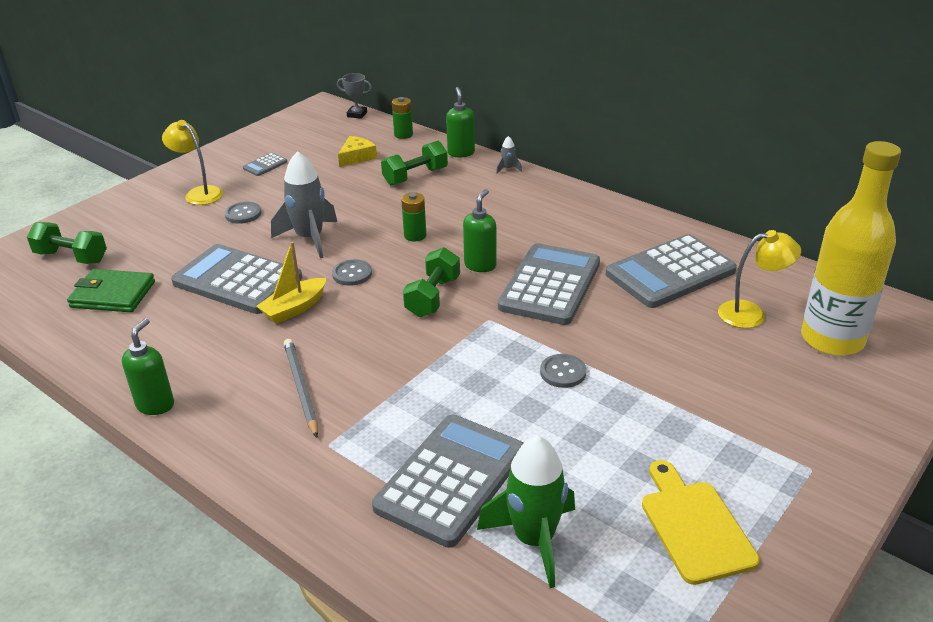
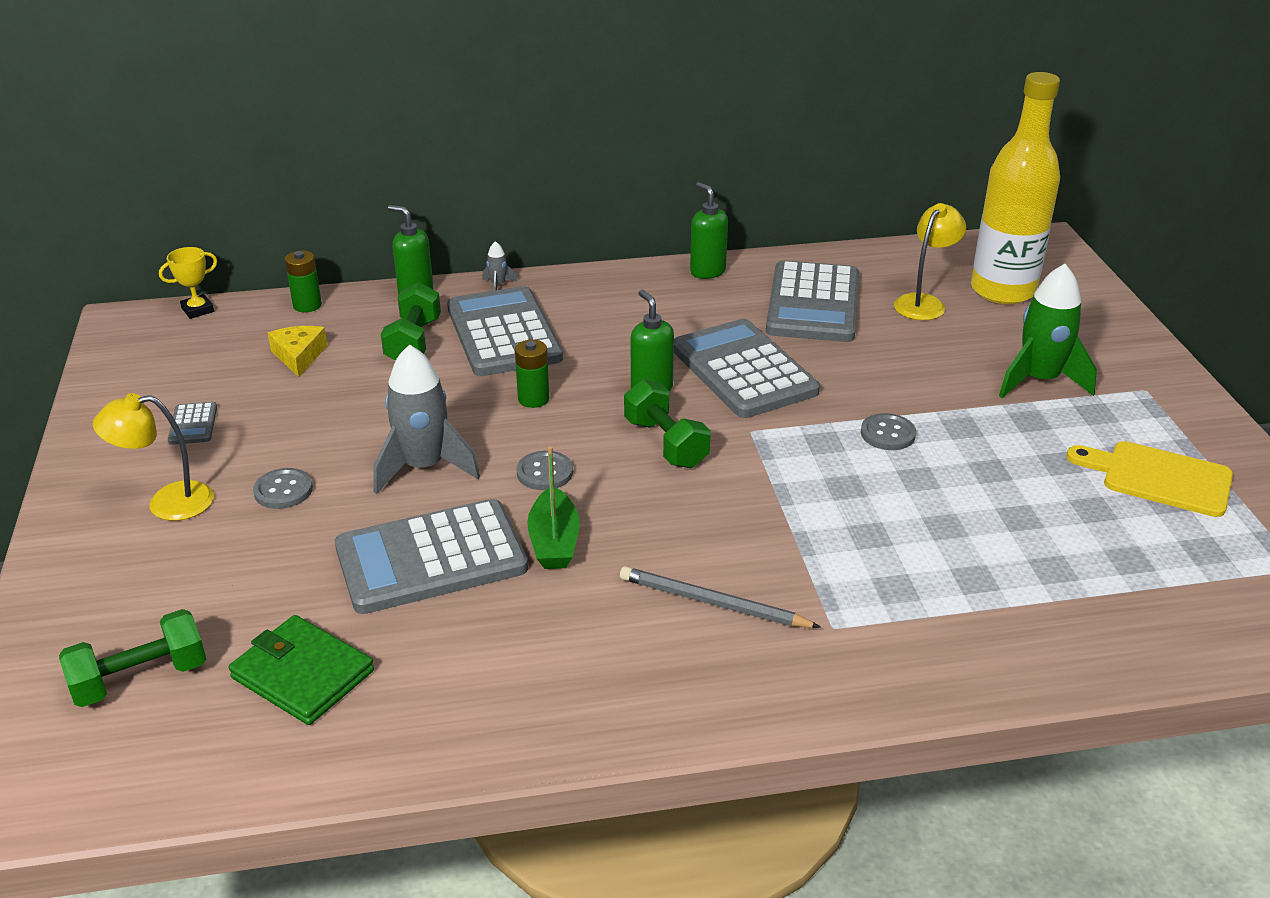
camera: 50 degrees left, 0 degrees up
(113, 294) = (303, 674): green wallet -> green wallet turned 75 degrees clockwise
(155, 405) = (605, 729): green soap dispenser -> green soap dispenser (707, 271)
(294, 308) = (554, 542): yellow boat -> green boat
(357, 114) = (198, 310): grey trophy -> yellow trophy
(451, 479) = (971, 574): grey calculator -> grey calculator (503, 333)
(534, 540) = (1099, 567): green rocket -> green rocket (1039, 380)

